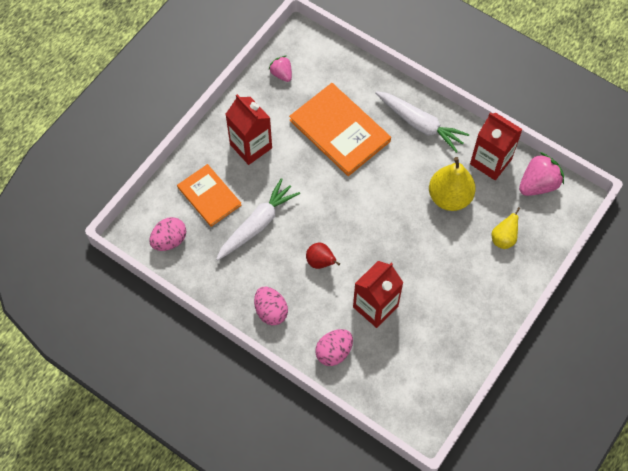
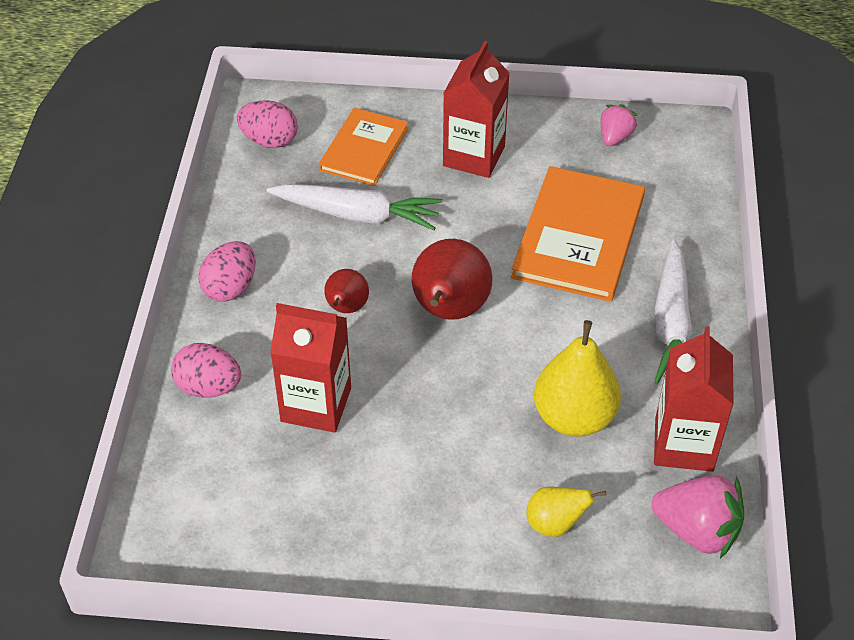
camera: 60 degrees right, 15 degrees down
(351, 215) = (449, 310): none -> red pear

